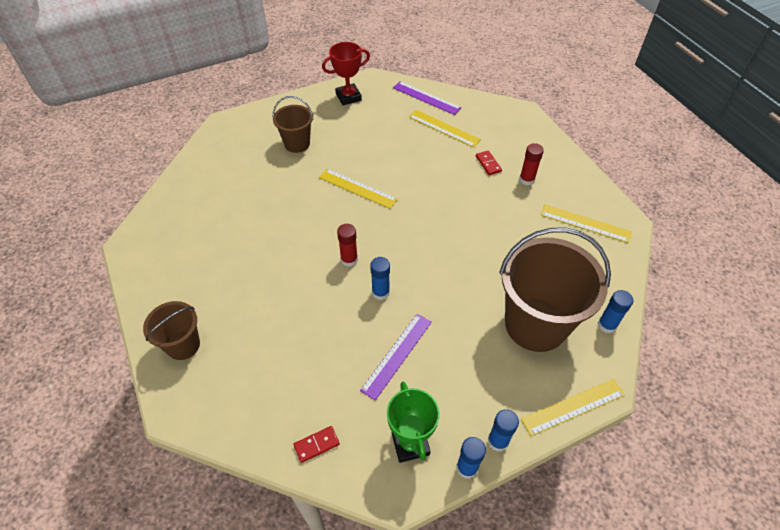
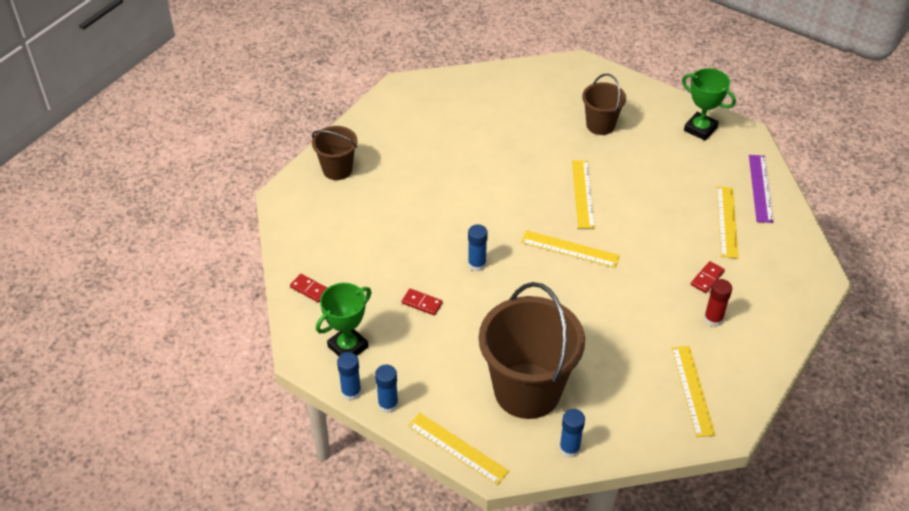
camera: 60 degrees right, 5 degrees down
(348, 97) = (700, 129): red trophy -> green trophy
(349, 259) = (495, 227): red glue stick -> none
(397, 355) = (422, 303): purple ruler -> red domino
(408, 224) = (570, 249): none -> yellow ruler

